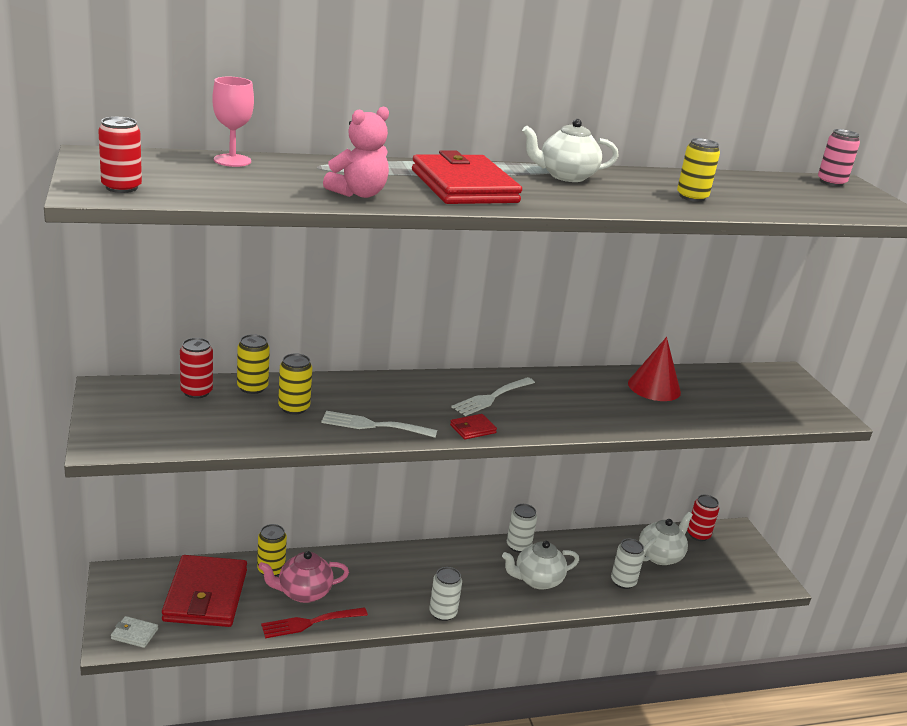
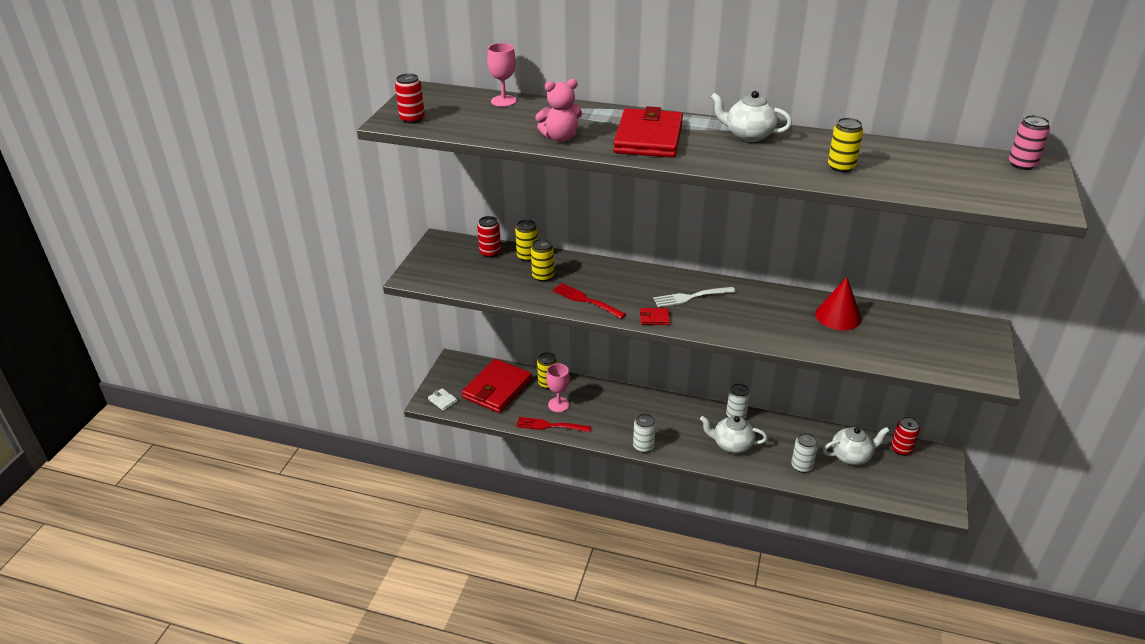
camera: 35 degrees right, 10 degrees up
(303, 592) = (558, 405): pink teapot -> pink goblet
(373, 425) = (586, 300): white fork -> red fork

